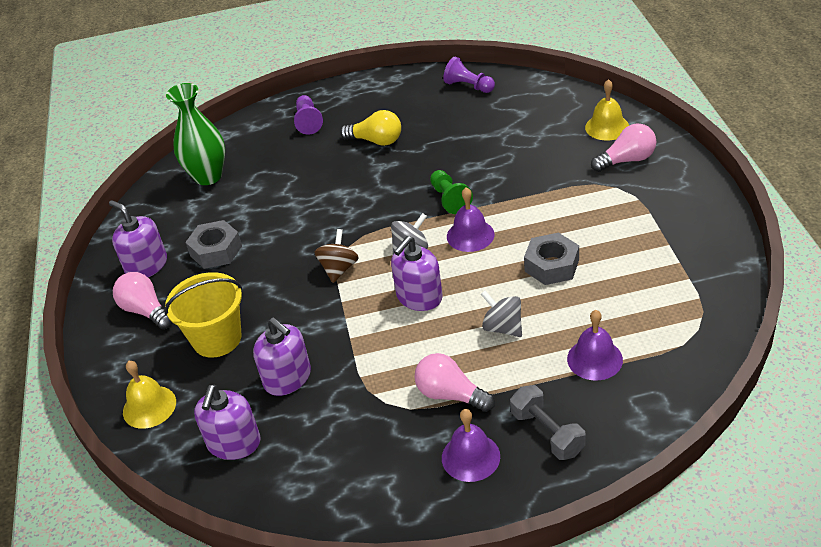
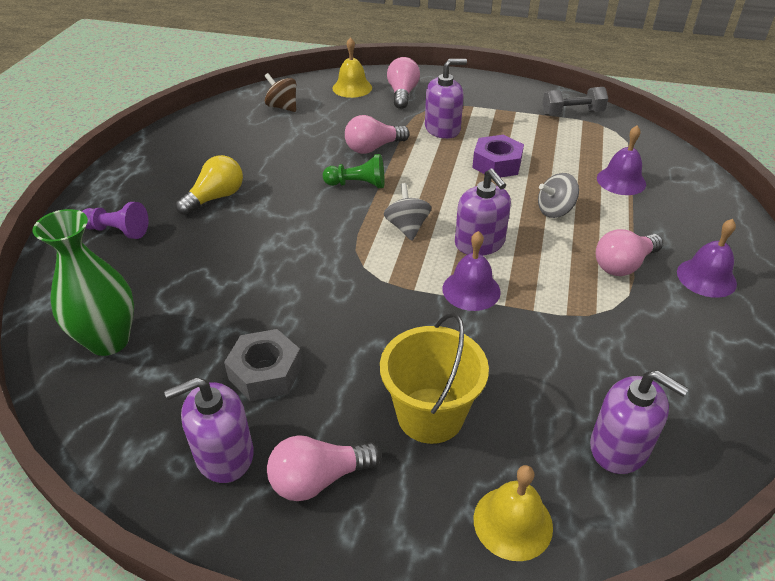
camera: 70 degrees left, 0 degrees up
(287, 378) = (537, 370): purple soap dispenser -> purple soap dispenser (442, 129)
(339, 269) = (393, 281): brown spinning top -> brown spinning top (282, 107)
(469, 86) = (207, 125): purple pawn -> none
(470, 235) = (420, 189): purple bell -> purple bell (471, 290)
(512, 183) = (373, 148): none -> pink light bulb
(547, 433) = (694, 229): grey dumbbell -> grey dumbbell (572, 113)
(551, 265) = (496, 164): grey nut -> purple nut

